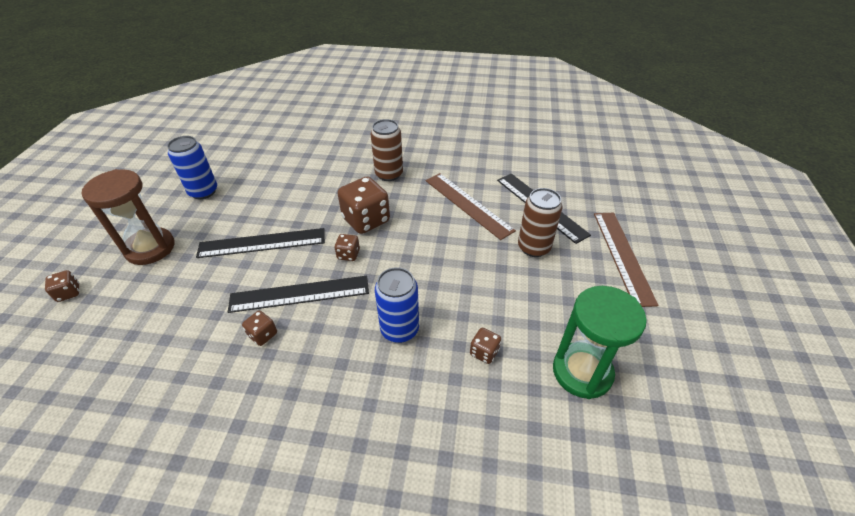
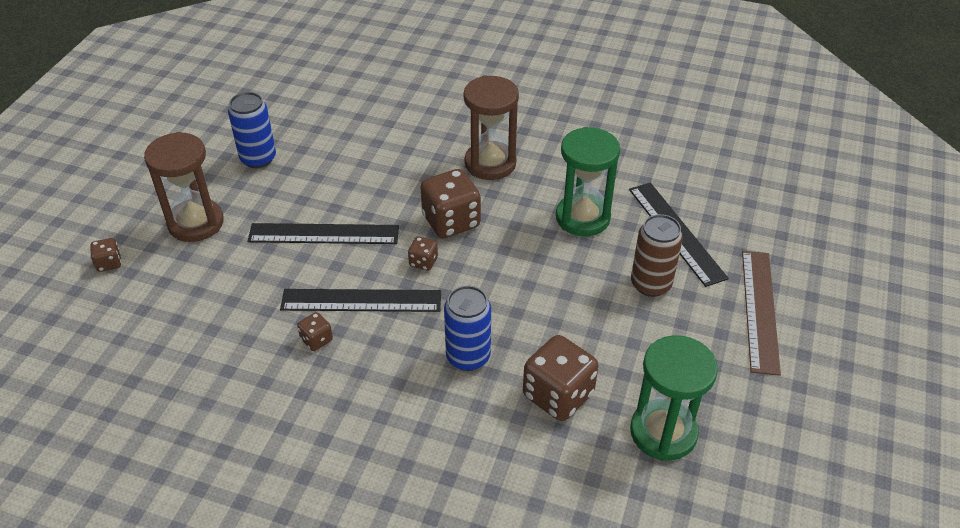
camera: 10 degrees right, 0 degrees up
(389, 174) = (490, 163): brown can -> brown hourglass
(468, 204) = (582, 218): brown ruler -> green hourglass
(484, 352) = (558, 395): brown dice -> brown dice, size x2.06

